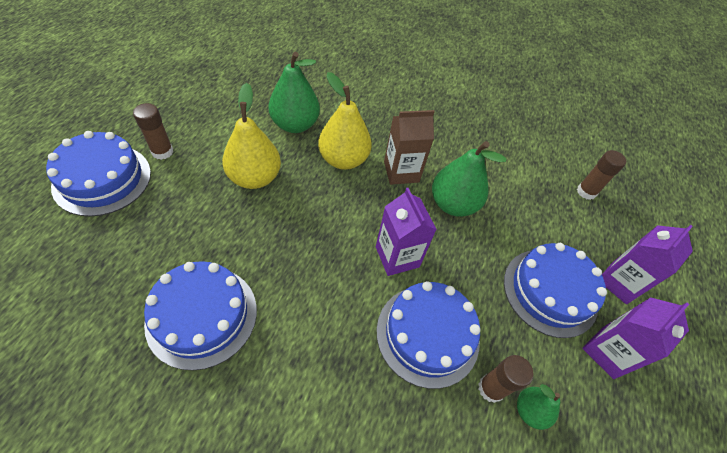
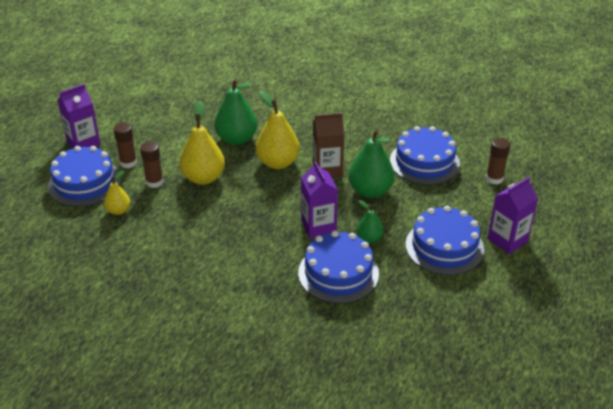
camera: 10 degrees right, 15 degrees down
(142, 225) = (118, 211): none -> yellow pear
(202, 315) = (167, 263): blue cake -> blue cake (424, 162)
(491, 388) = (384, 303): brown glue stick -> brown glue stick (154, 182)
(530, 410) = (412, 315): green pear -> green pear (369, 239)
(607, 352) = (484, 283): purple carton -> purple carton (83, 143)

